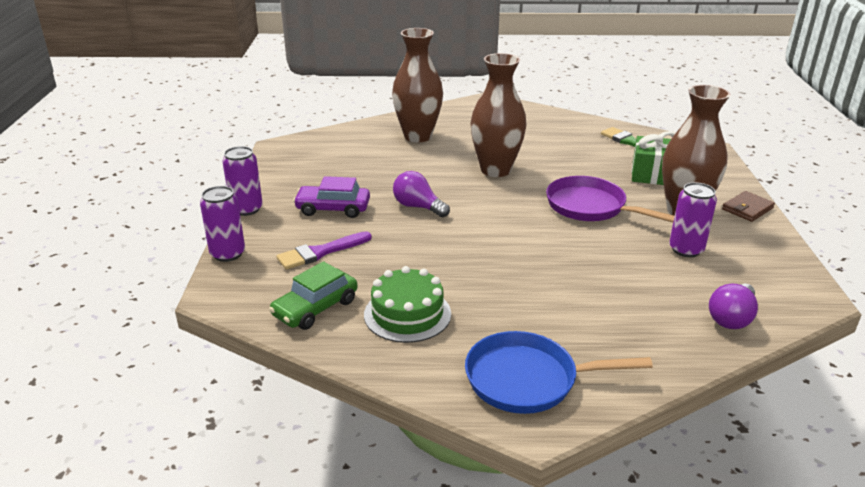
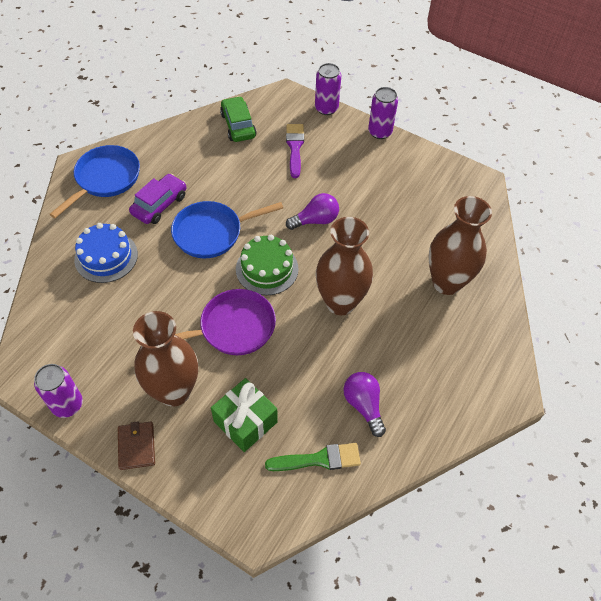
camera: 120 degrees right, 25 degrees up
(333, 209) = (348, 174): purple car -> purple car (159, 204)
(407, 314) = (199, 159): green cake -> green cake (267, 269)
(506, 258) = (212, 233): none -> blue pan
(628, 313) = (106, 257): none -> blue cake
(686, 249) = (130, 345): purple can -> purple can (67, 404)
(731, 318) = (52, 306): purple light bulb -> purple light bulb (363, 405)

